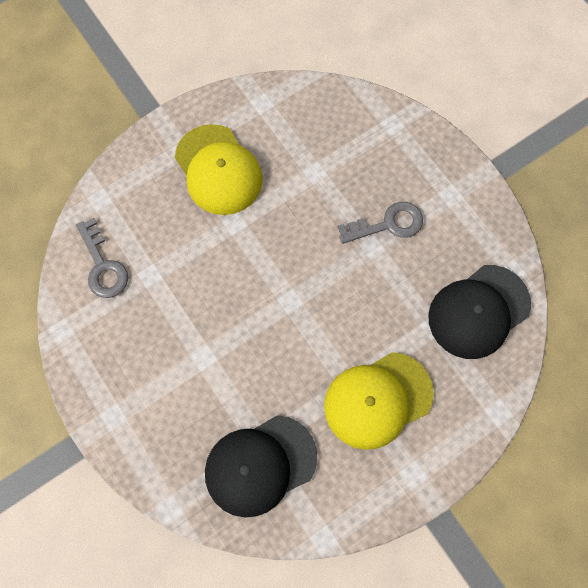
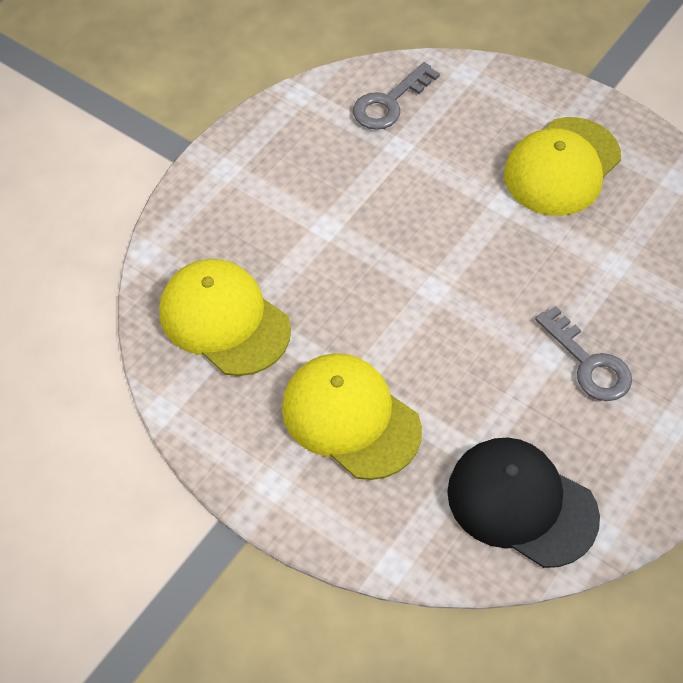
camera: 70 degrees right, 15 degrees down
(260, 465) = (224, 320): black cap -> yellow cap

